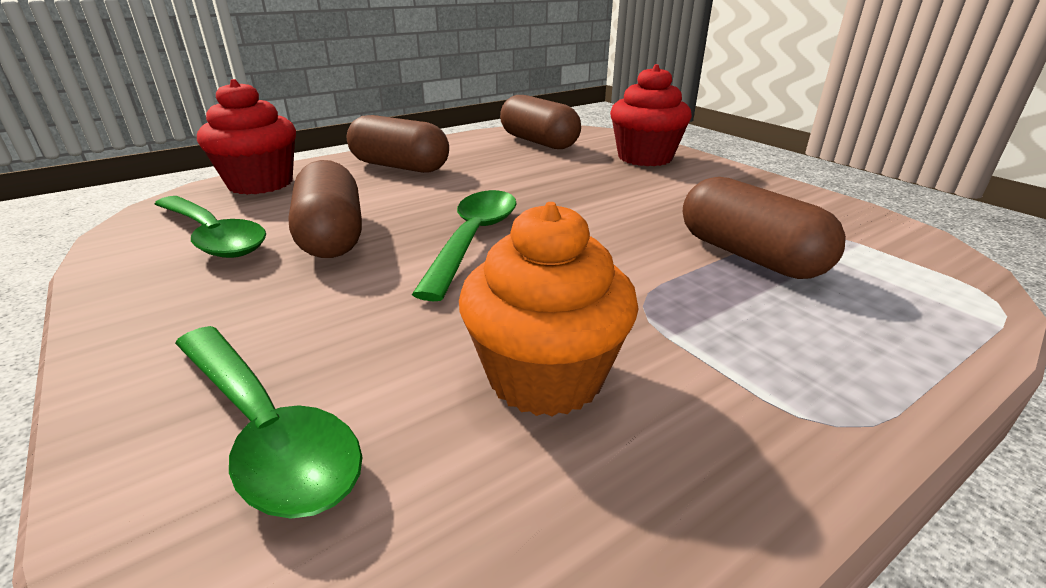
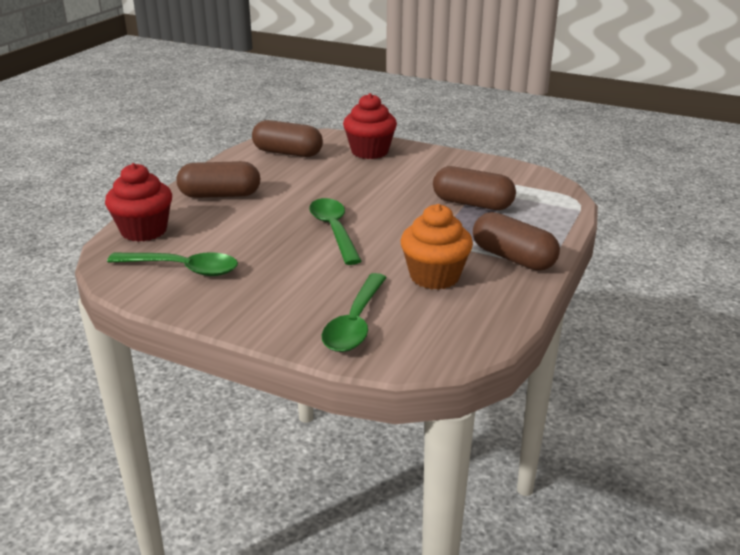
camera: 30 degrees left, 0 degrees up
(266, 430) = (355, 323): green spoon -> green spoon turned 90 degrees clockwise
(332, 235) = (253, 249): brown capsule -> brown capsule (513, 258)

